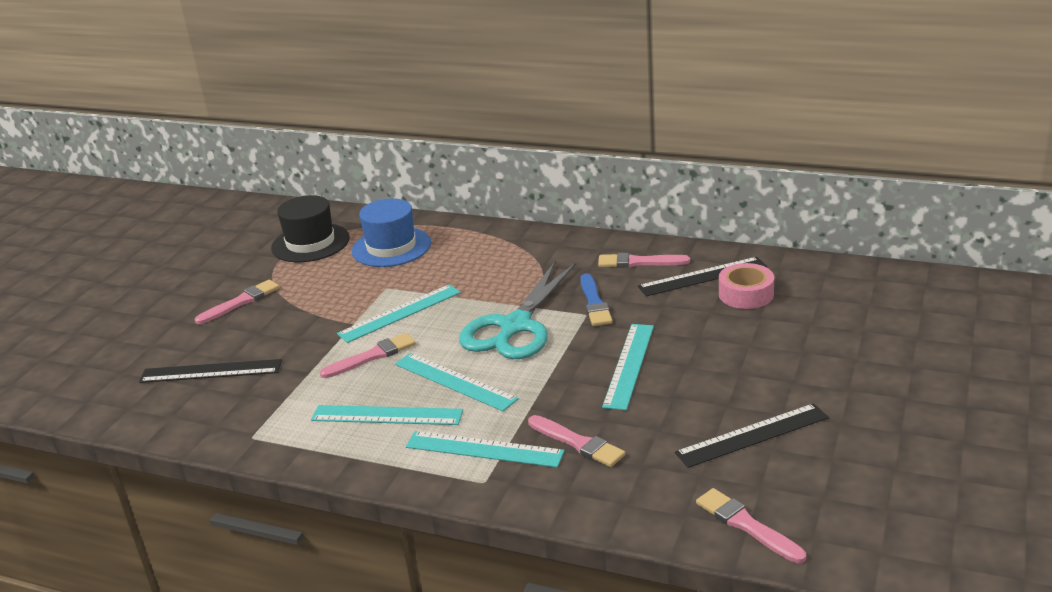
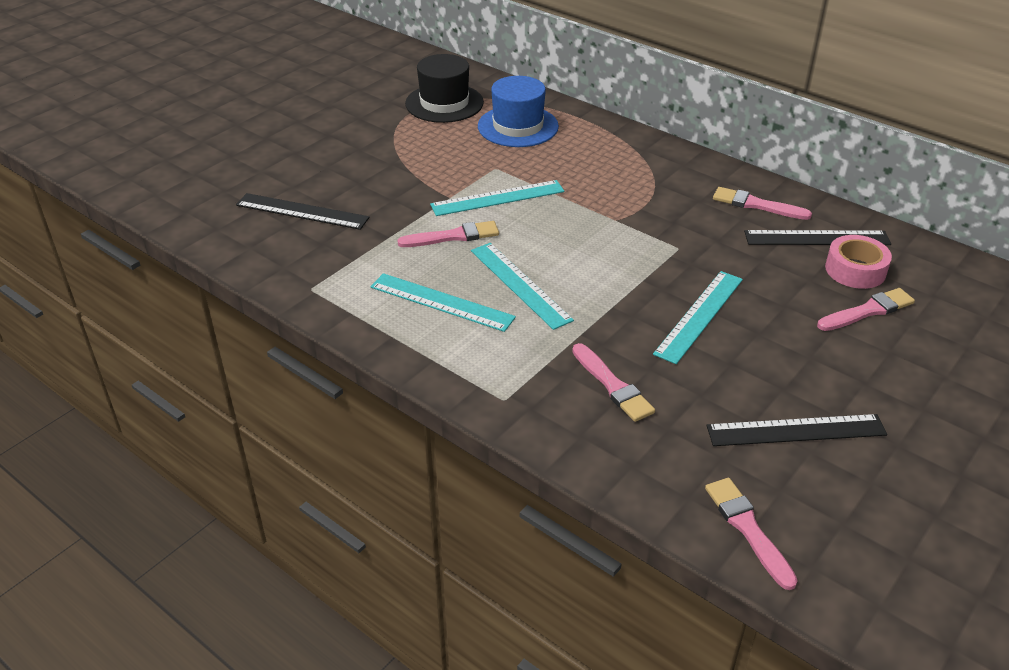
camera: 15 degrees right, 10 degrees up
(241, 302) = (357, 148): pink brush -> pink brush (868, 311)
(484, 449) = (518, 365): turquoise ruler -> none
(515, 326) = (603, 242): turquoise scissors -> none
(594, 303) = (692, 238): blue brush -> none

